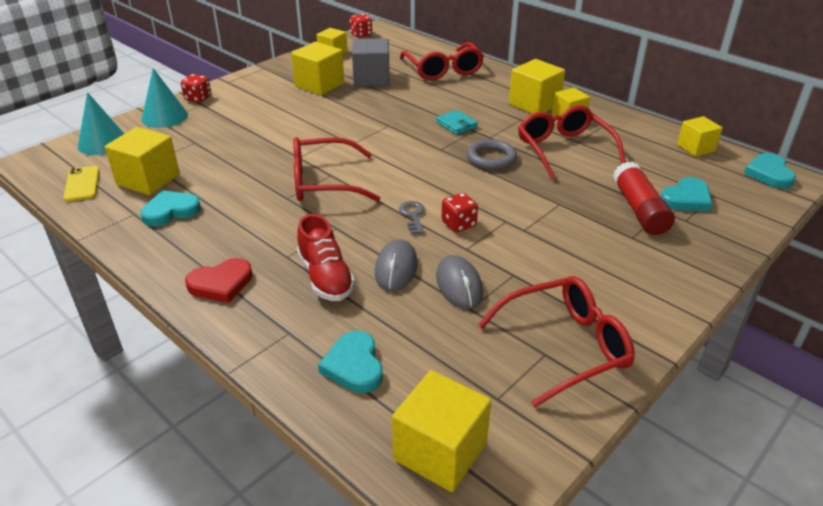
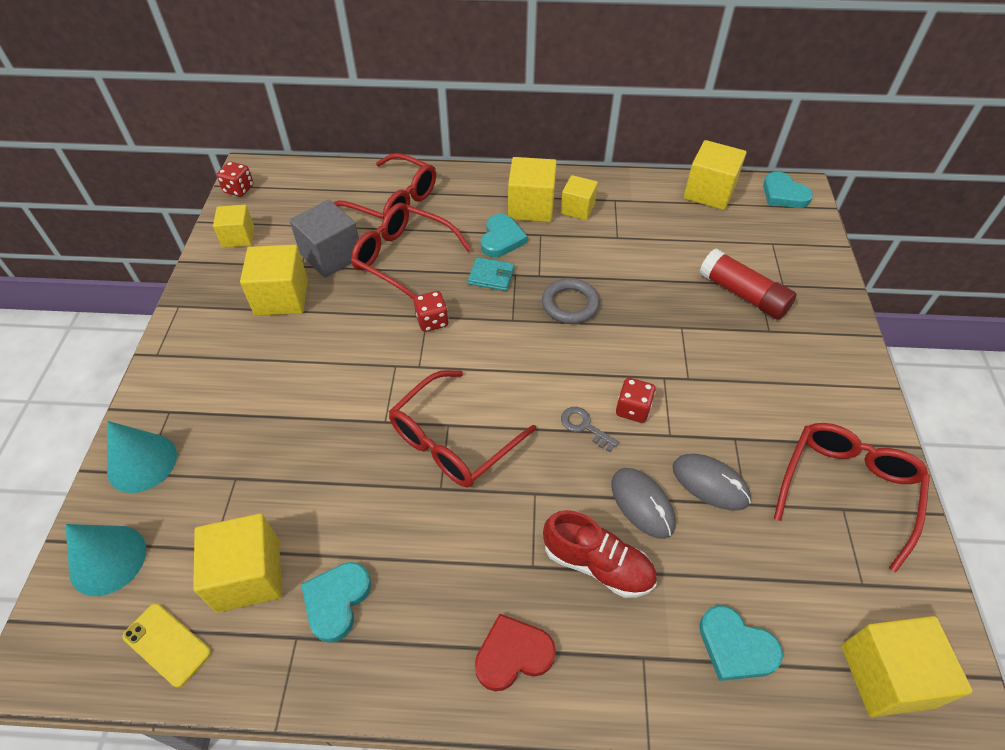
camera: 40 degrees left, 15 degrees up
(198, 98) = (150, 405): red dice -> red dice (432, 321)
(221, 283) = (513, 654): red heart -> red heart turned 135 degrees counterclockwise
(564, 150) = (617, 255): red glasses -> red glasses (403, 259)
(686, 199) = (760, 259): turquoise heart -> turquoise heart (501, 239)
(695, 148) = (709, 192): yellow cube -> yellow cube, size x1.55

